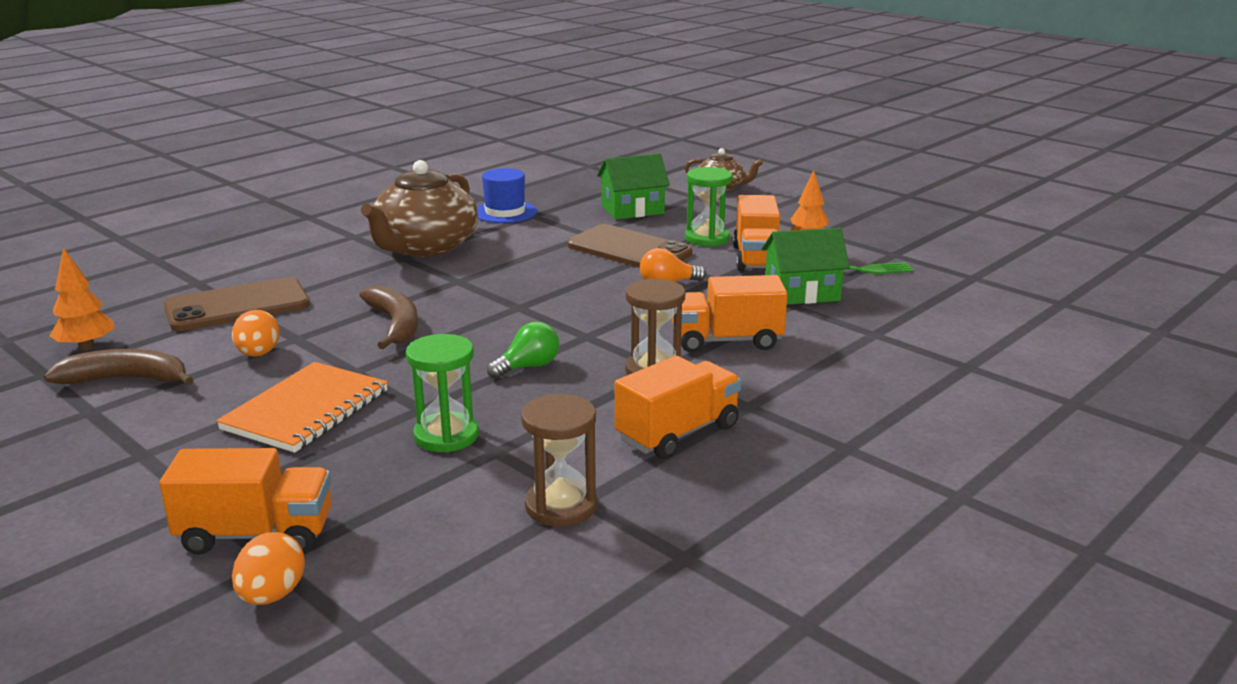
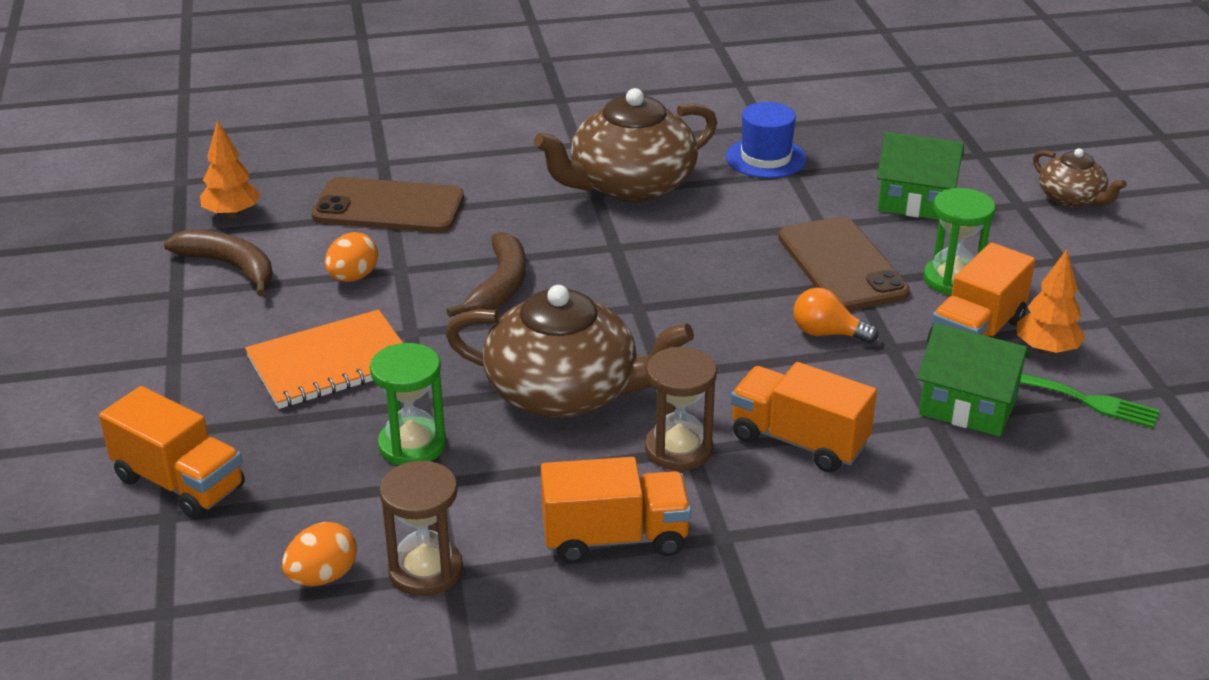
camera: 35 degrees right, 10 degrees up
(272, 595) = (139, 548): orange egg -> orange egg (322, 577)
(528, 367) = (565, 392): green light bulb -> brown teapot

